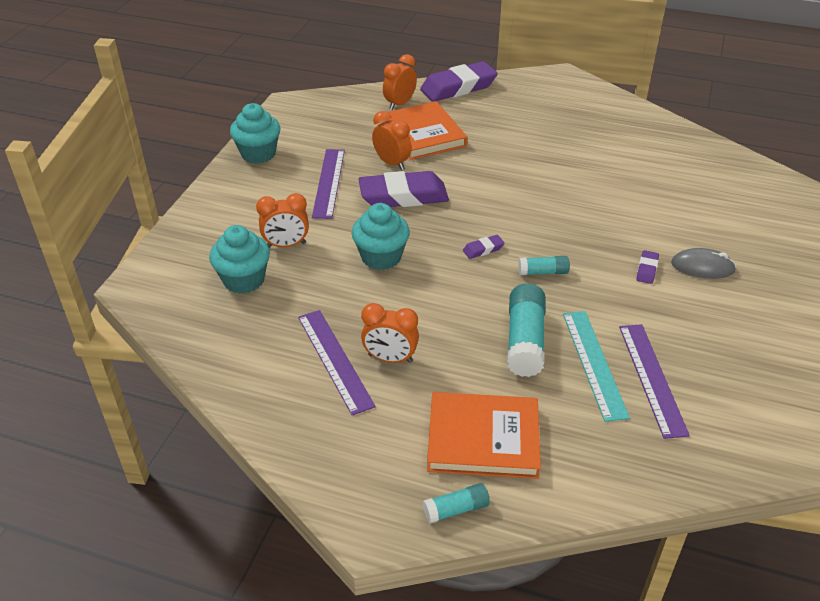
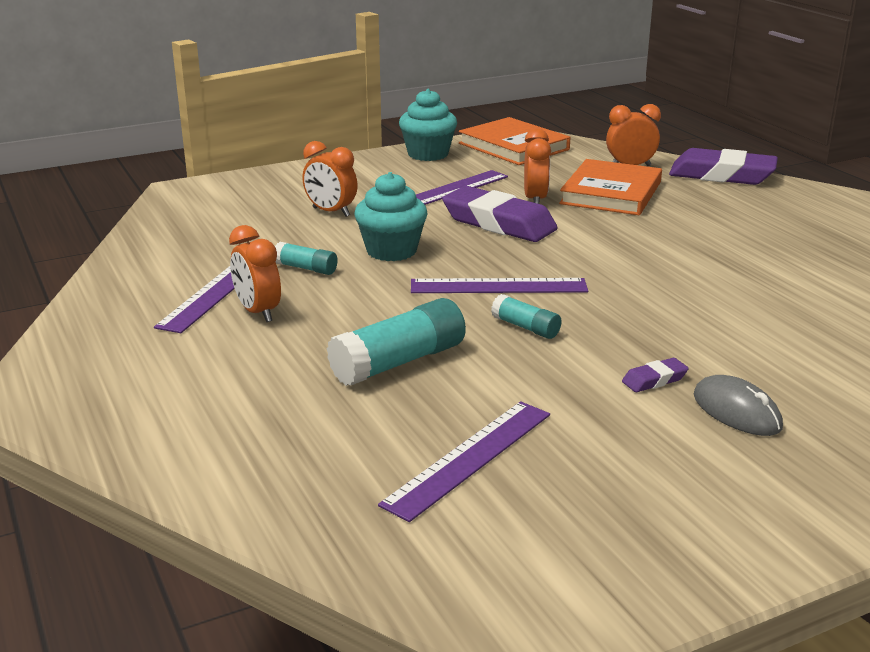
camera: 45 degrees right, 15 degrees down
(244, 280) = (255, 218): turquoise cupcake -> none
(456, 509) = (94, 428): turquoise glue stick -> turquoise glue stick (306, 268)
(483, 249) = (498, 286): purple eraser -> purple ruler
(483, 439) = (215, 401): orange book -> orange book (514, 146)
(594, 363) = (432, 413): turquoise ruler -> none

